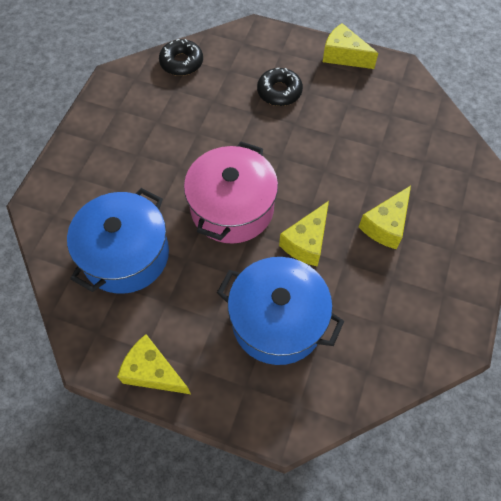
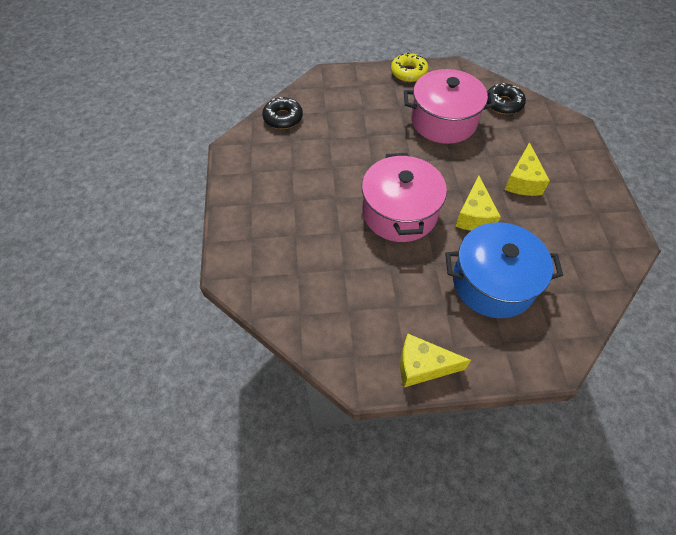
camera: 25 degrees left, 5 degrees down
(126, 255) = (336, 283): blue pot -> none
(279, 92) = (377, 114): black donut -> black donut (503, 104)
(343, 56) = (408, 72): yellow cheese -> yellow donut
(344, 125) = (443, 121): none -> pink pot

